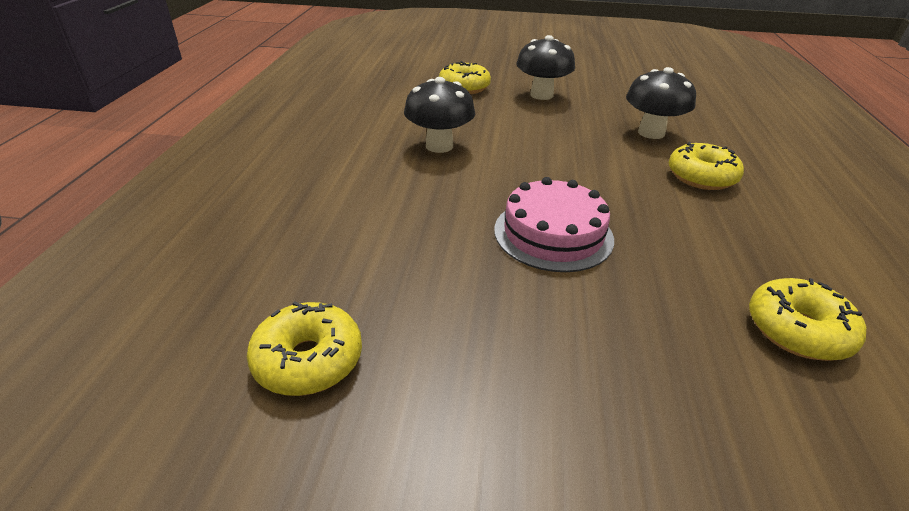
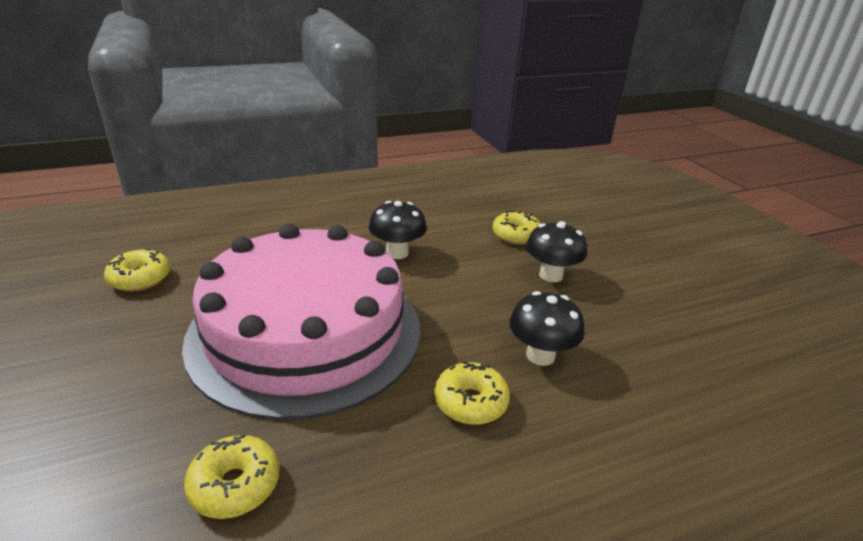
camera: 60 degrees right, 5 degrees down
(553, 234) = (306, 331): pink cake -> pink cake, size x2.41

